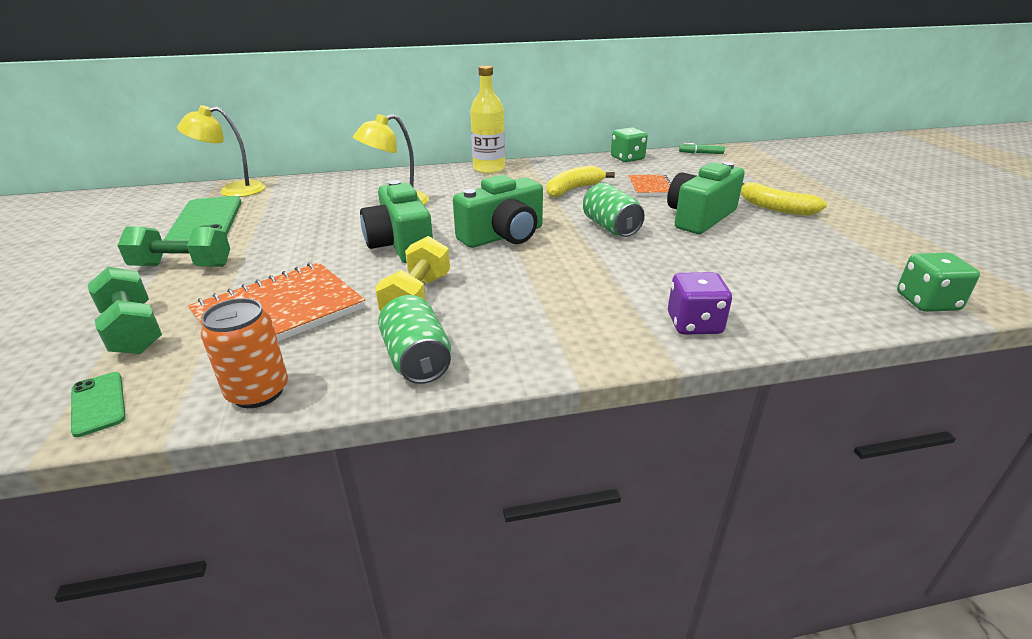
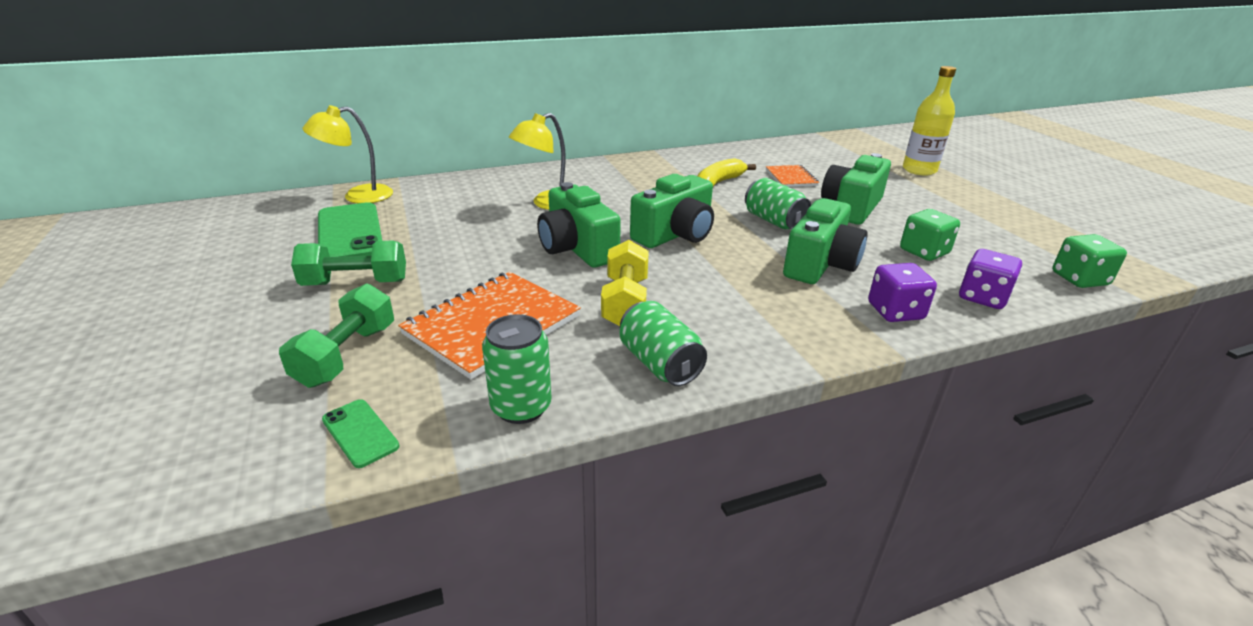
camera: 10 degrees left, 0 degrees up
(133, 330) = (346, 355): green dumbbell -> green dumbbell turned 60 degrees clockwise
(258, 392) = (521, 407): orange can -> green can
(489, 169) = (622, 163): yellow bottle -> yellow bottle (919, 170)
(627, 158) = (754, 148): green dice -> green dice (924, 252)
(637, 271) = (820, 264): none -> green camera
(701, 153) = (821, 141): green marker -> none
(775, 208) = (914, 195): yellow banana -> none
(801, 315) = (982, 297): none -> purple dice

